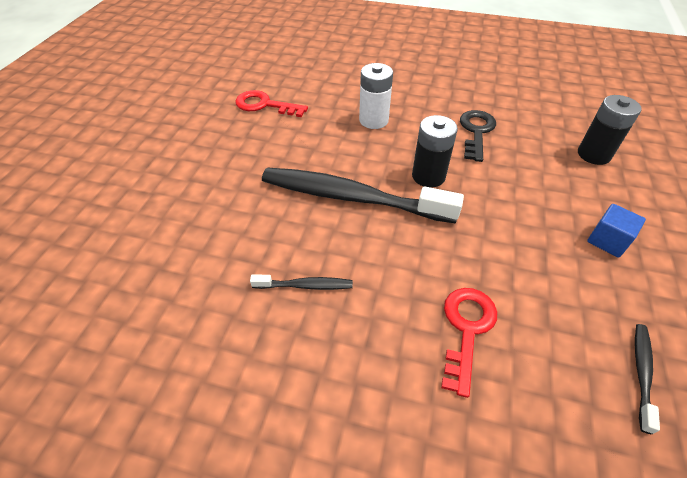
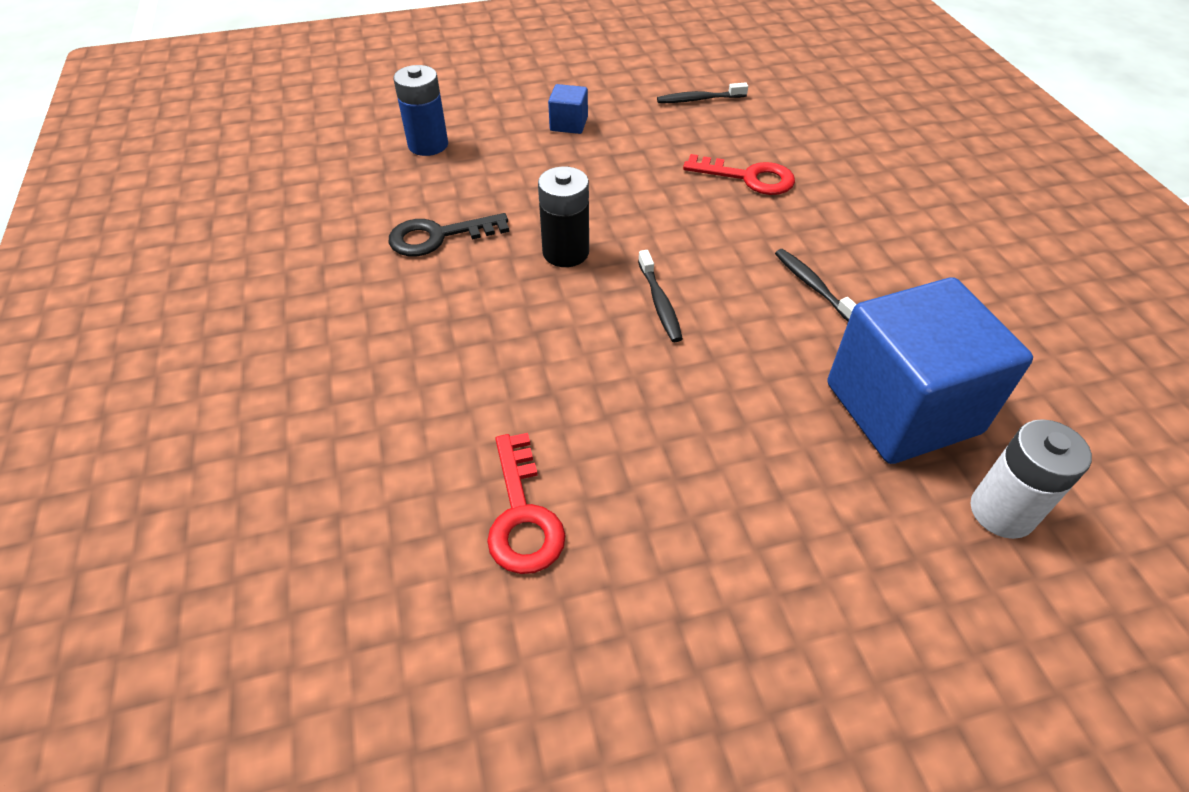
camera: 120 degrees left, 0 degrees up
(177, 261) = (902, 408): none -> blue cube
(351, 197) = (659, 303): black toothbrush -> black toothbrush, size x0.43
(373, 120) = (475, 344): white battery -> white battery (1002, 512)
(466, 329) = (748, 177): red key -> red key turned 150 degrees counterclockwise
(593, 154) = (428, 145): black battery -> blue battery

